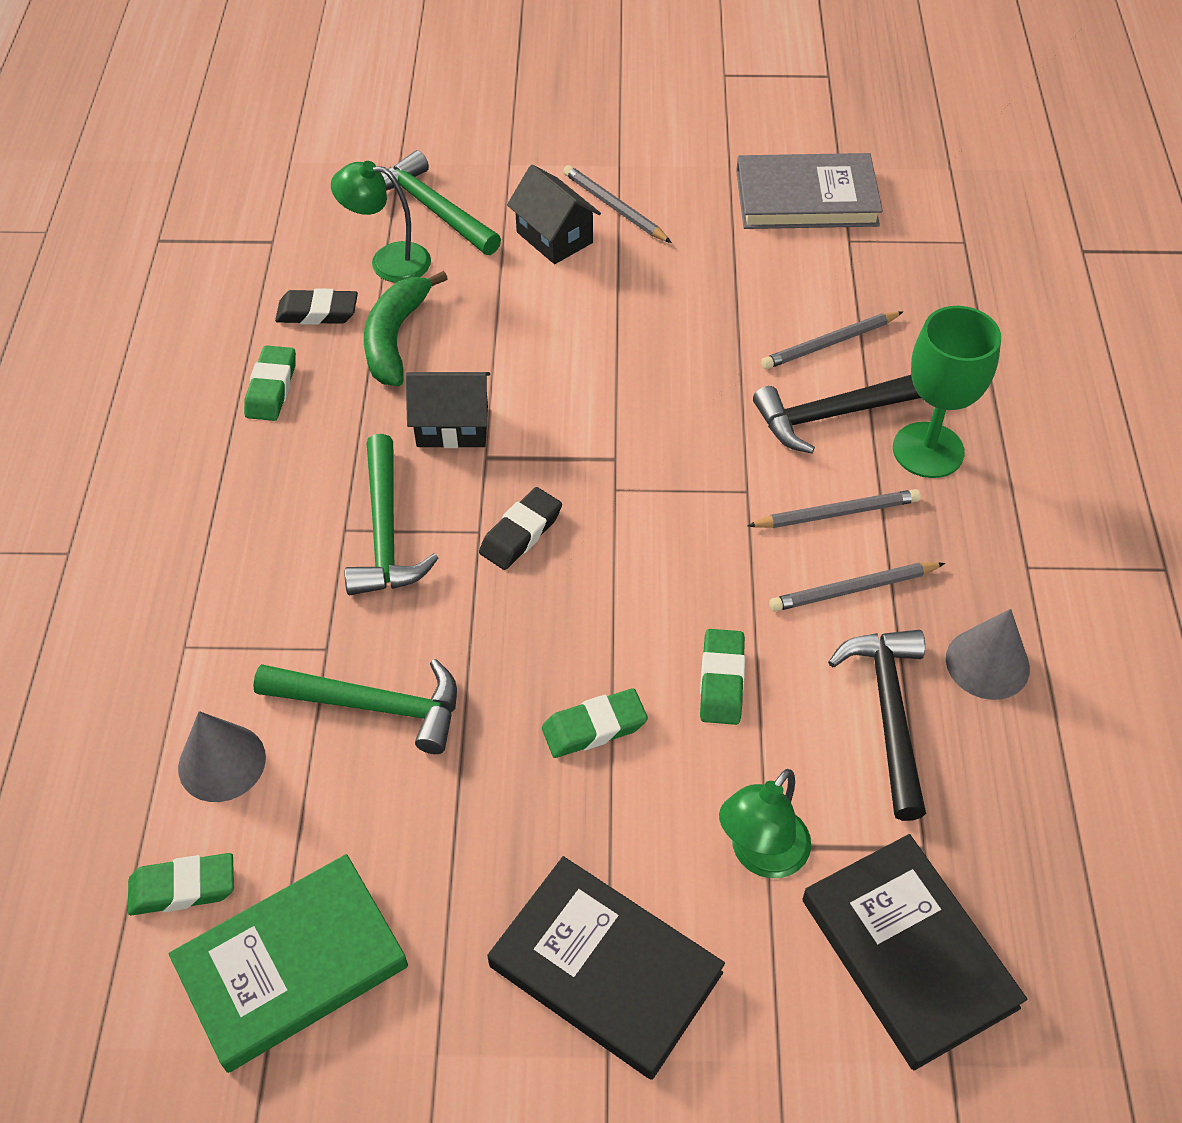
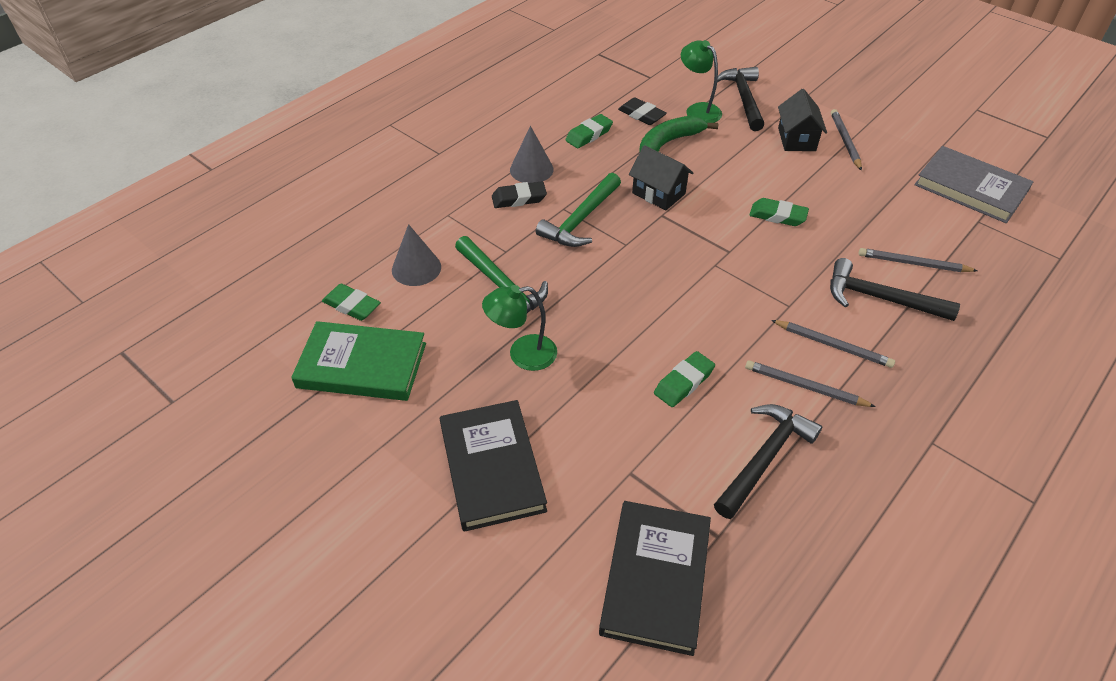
camera: 40 degrees right, 5 degrees down
(433, 209) = (743, 99): green hammer -> black hammer
(521, 533) = (646, 256): black eraser -> black eraser (519, 199)
(594, 727) = (595, 361): green eraser -> green eraser (777, 216)
(761, 856) = (622, 474): green lamp -> green lamp (522, 354)
(928, 450) = (924, 347): green goblet -> none
(987, 663) = (853, 473): grey cone -> grey cone (531, 169)

